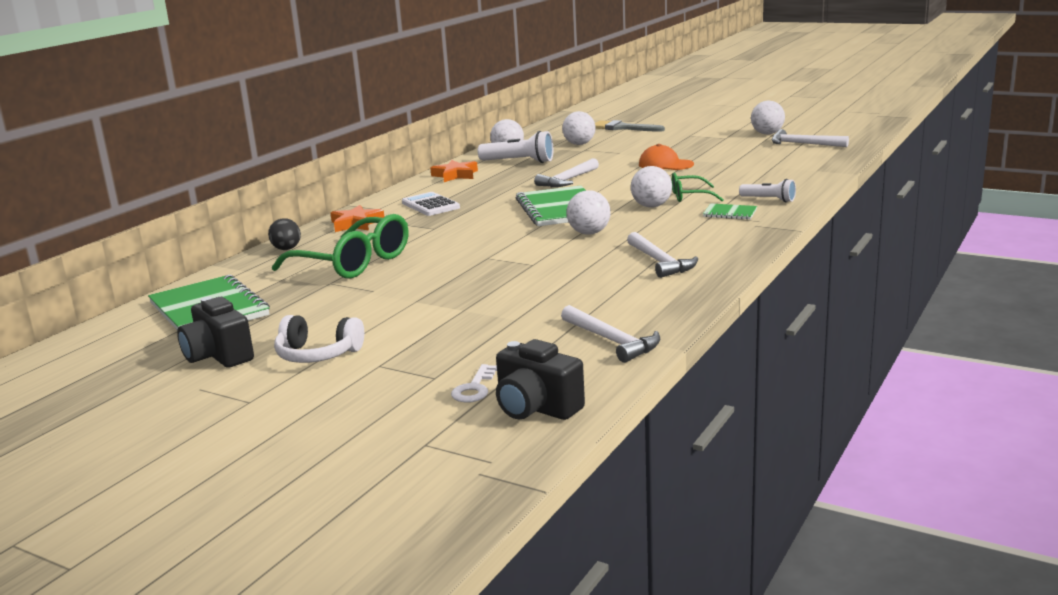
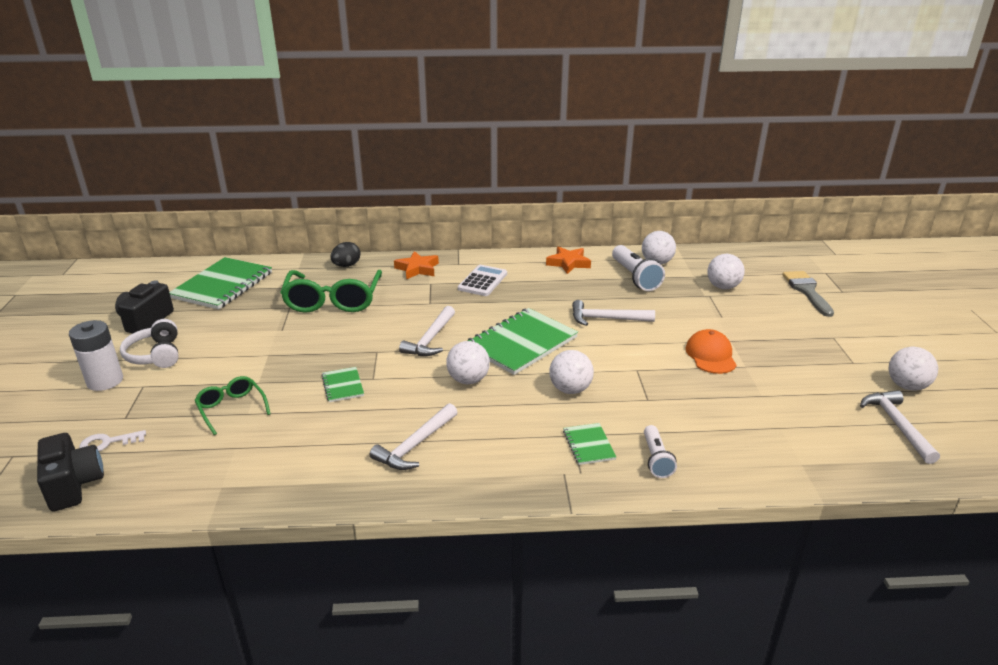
camera: 55 degrees right, 10 degrees up
(332, 385) = (105, 381): none -> white battery
(527, 276) = (343, 385): none -> green notebook
(536, 408) = (74, 485): black camera -> black camera turned 150 degrees clockwise
(611, 341) = (214, 479): white hammer -> white hammer (430, 339)
(689, 196) = (620, 402): green glasses -> green glasses (231, 408)

